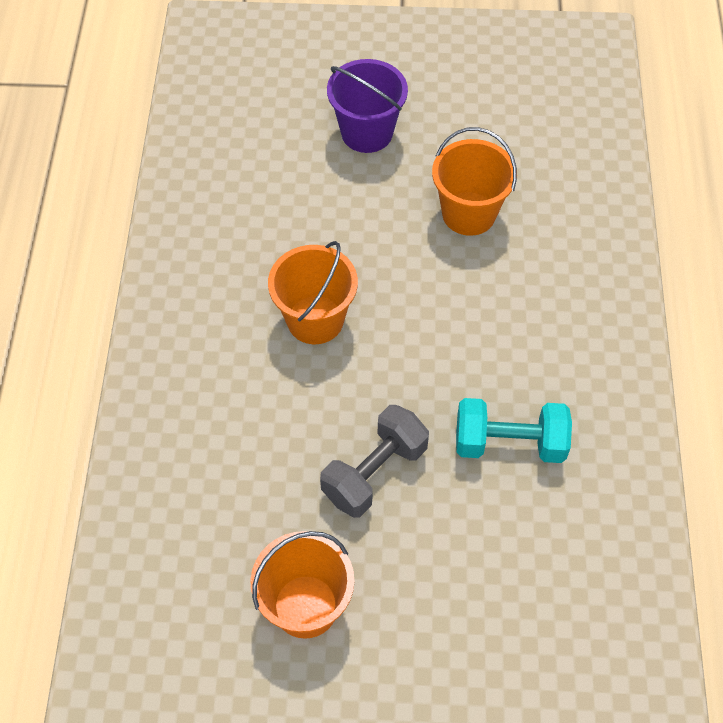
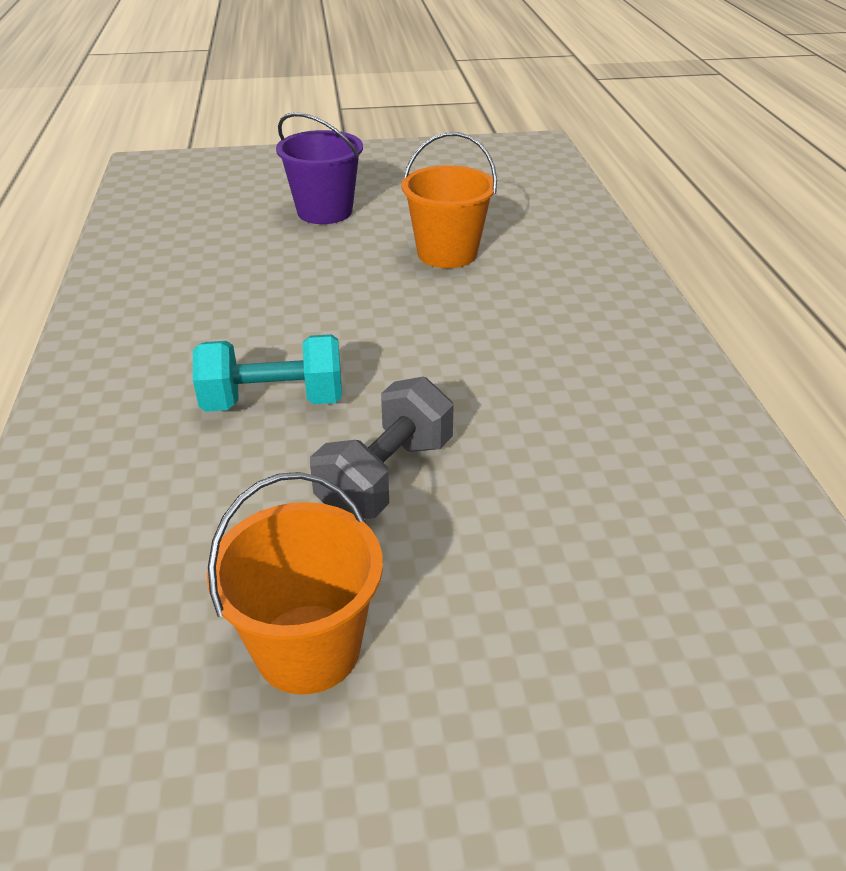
camera: 10 degrees left, 20 degrees down
(315, 320) = (286, 346): orange bucket -> none
(509, 443) = (556, 427): turquoise dumbbell -> turquoise dumbbell (274, 402)

